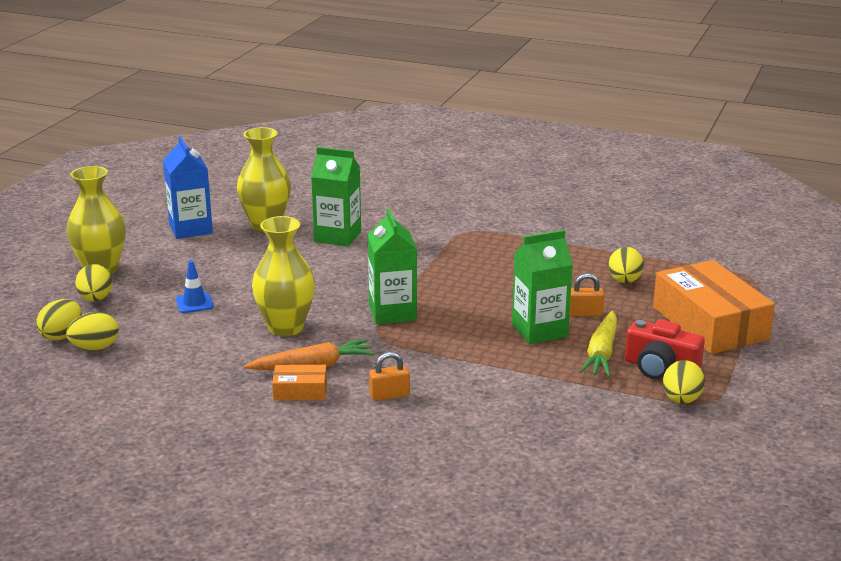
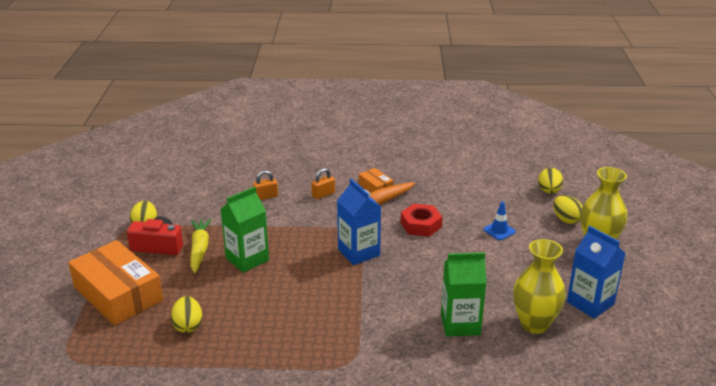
camera: 160 degrees right, 5 degrees up
(95, 348) = (519, 188): yellow egg -> none
(286, 327) = (421, 225): yellow vase -> red nut
(300, 391) = (375, 187): orange box -> orange box turned 75 degrees clockwise
(392, 312) = (358, 252): green carton -> blue carton
(584, 313) = (217, 282): orange padlock -> orange padlock (266, 197)

